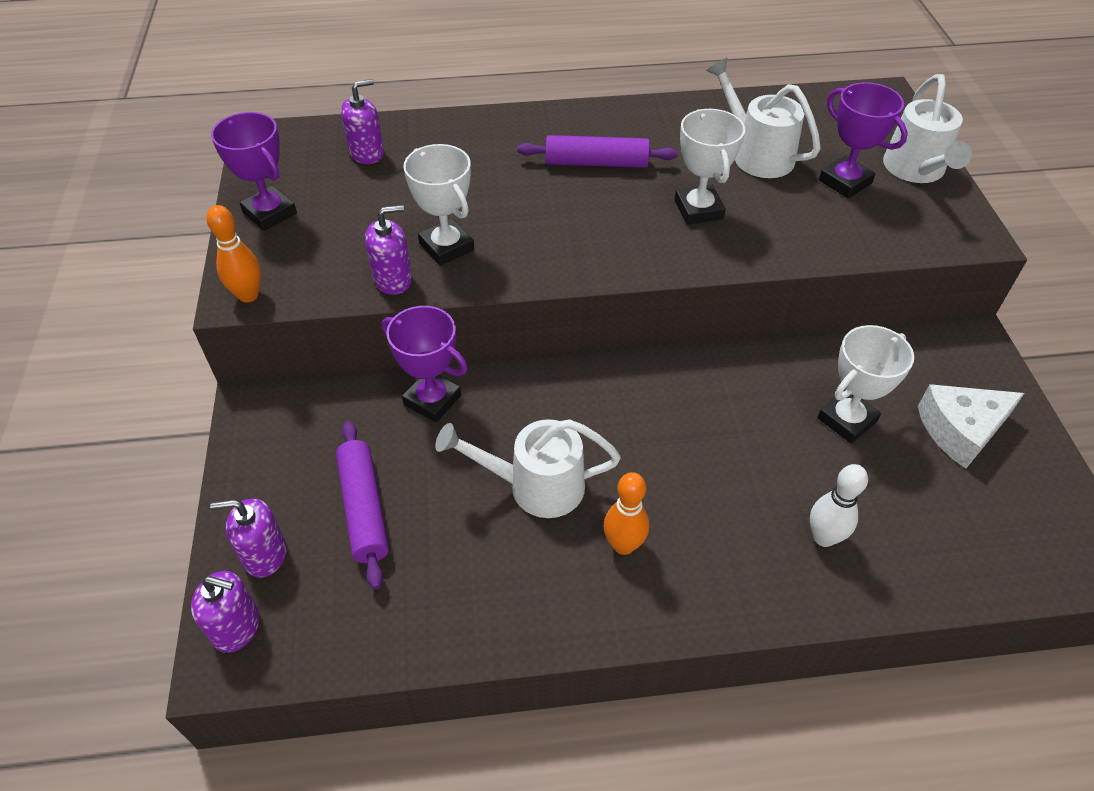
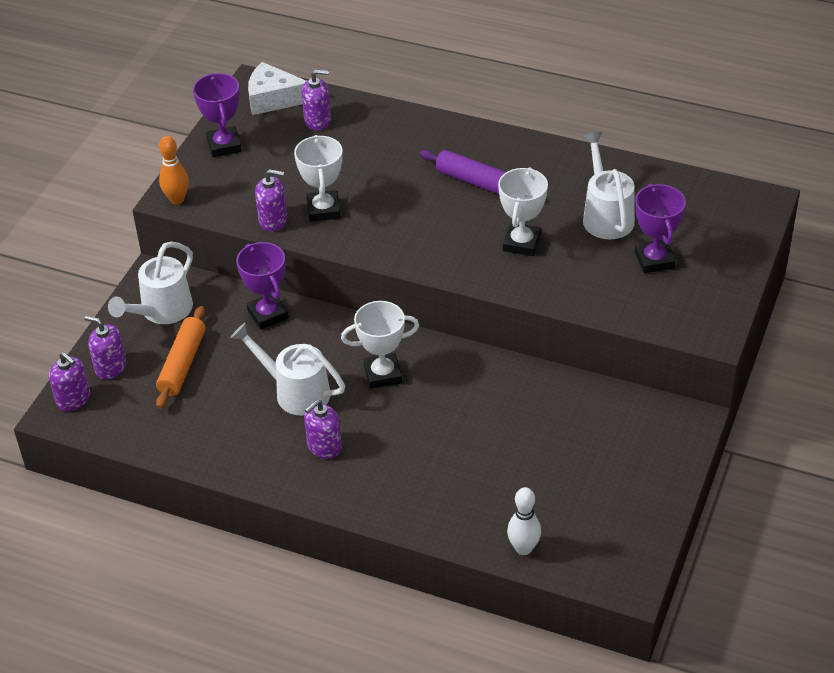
camera: 30 degrees right, 5 degrees down
(364, 509) = (182, 364): purple rolling pin -> orange rolling pin
(623, 545) = (324, 446): orange bowling pin -> purple soap dispenser
(823, 537) = (455, 493): white bowling pin -> white bowling pin (523, 548)
(847, 420) = (539, 433): white trophy -> white trophy (383, 374)
(916, 171) = (721, 271): white watering can -> white watering can (161, 312)
(960, 430) = (615, 471): white cheese -> white cheese (273, 99)

